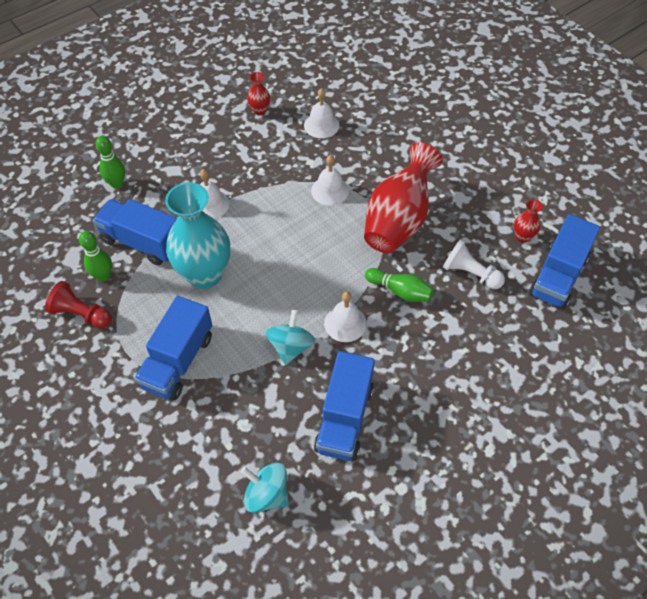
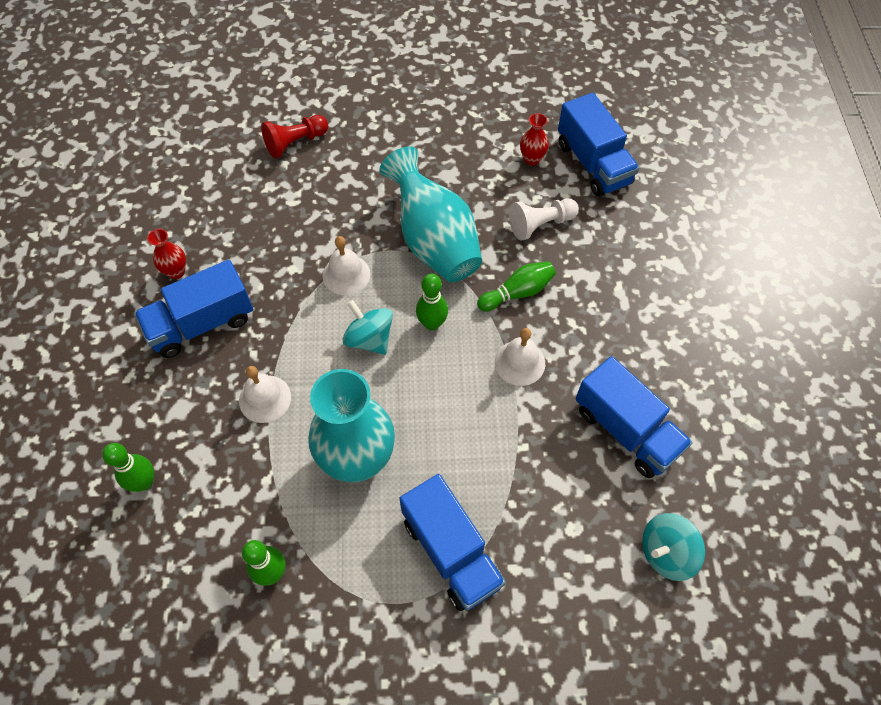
camera: 55 degrees left, 5 degrees up
(81, 314) = (307, 627): red pawn -> red pawn (295, 143)
(142, 242) = (258, 501): blue truck -> blue truck (202, 323)
(291, 347) = (512, 428): turquoise spinning top -> turquoise spinning top (369, 339)
(321, 125) = (252, 228): white bell -> none
(333, 256) = (432, 323): none -> green bowling pin
(398, 220) = (434, 241): red vase -> turquoise vase

